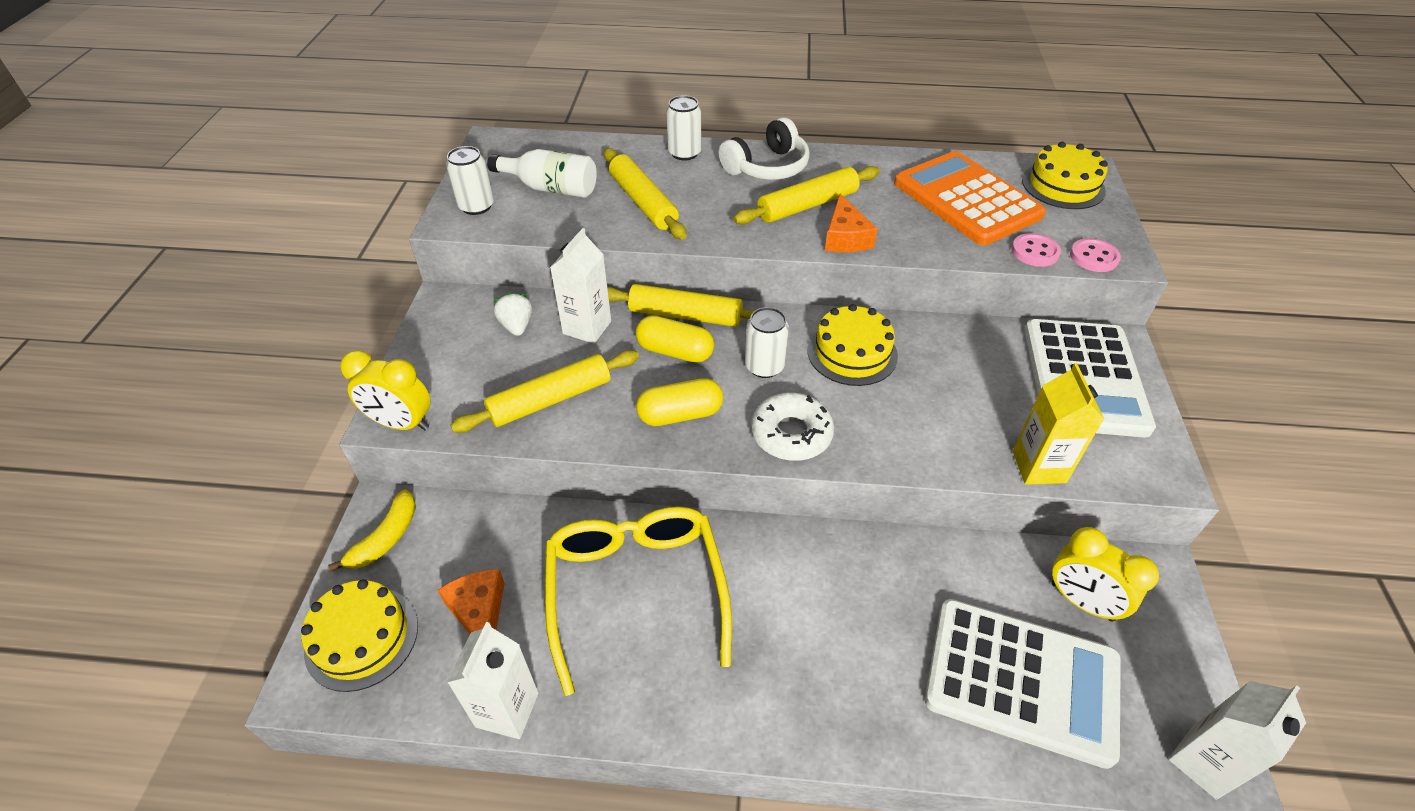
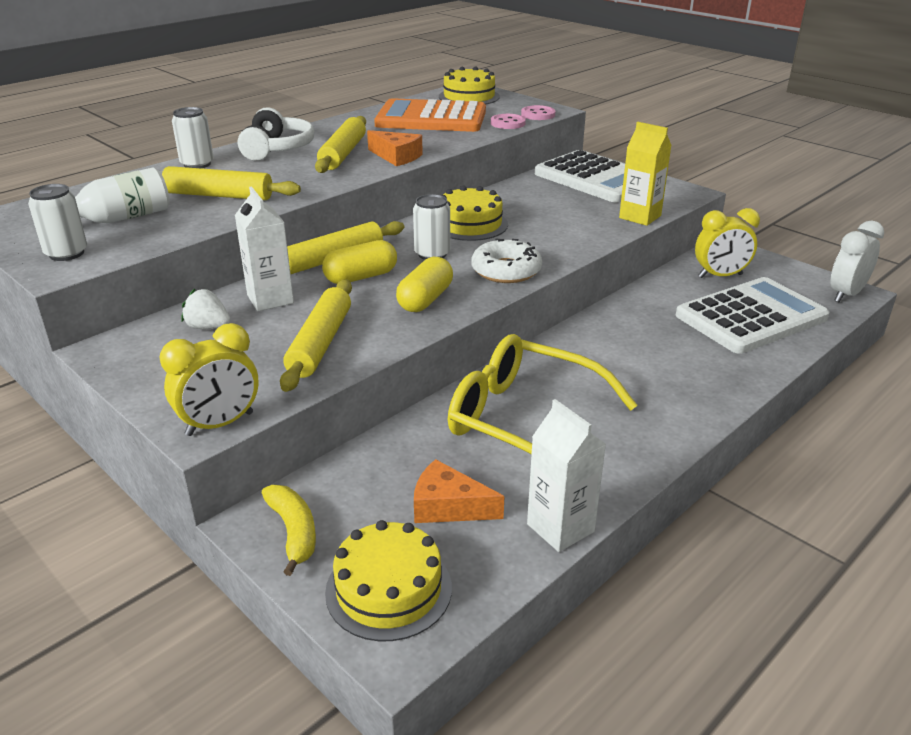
camera: 50 degrees left, 15 degrees down
(1203, 762) = (846, 294): white carton -> white clock

